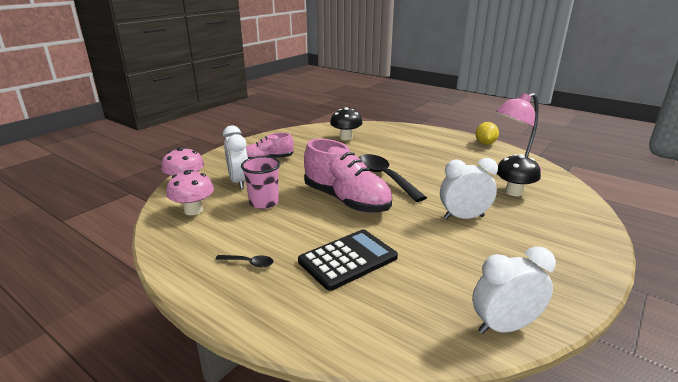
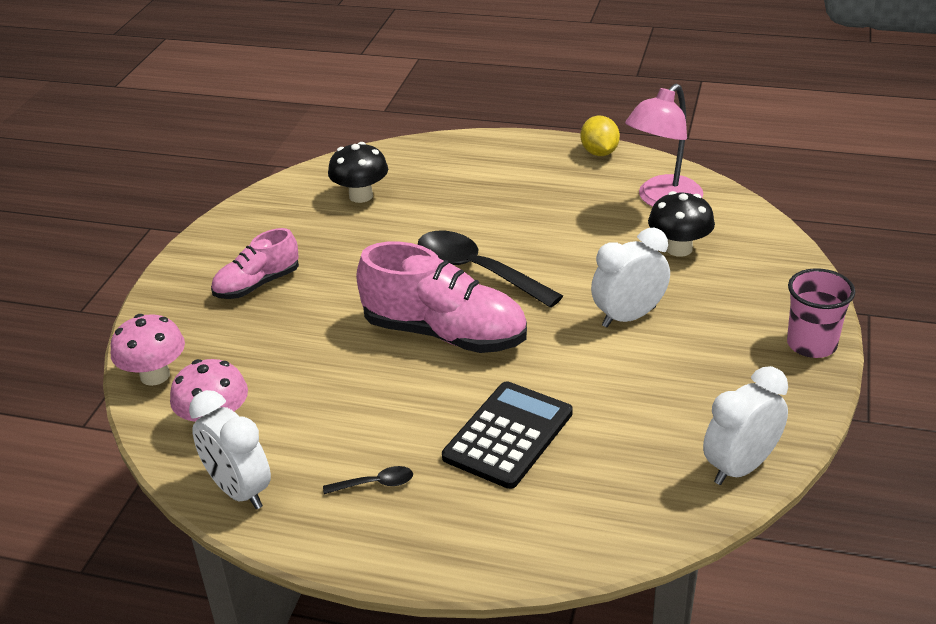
camera: 20 degrees left, 10 degrees up
(239, 182) = (245, 346): white clock -> white clock (239, 491)
(264, 203) = (319, 375): pink cup -> pink cup (811, 344)

